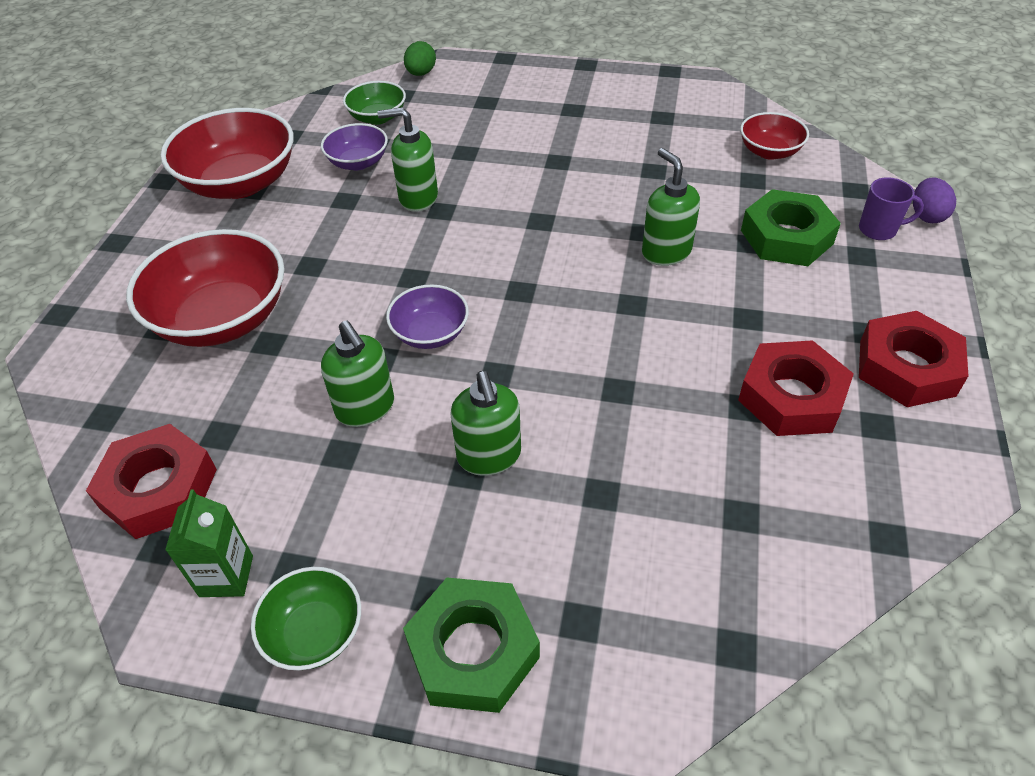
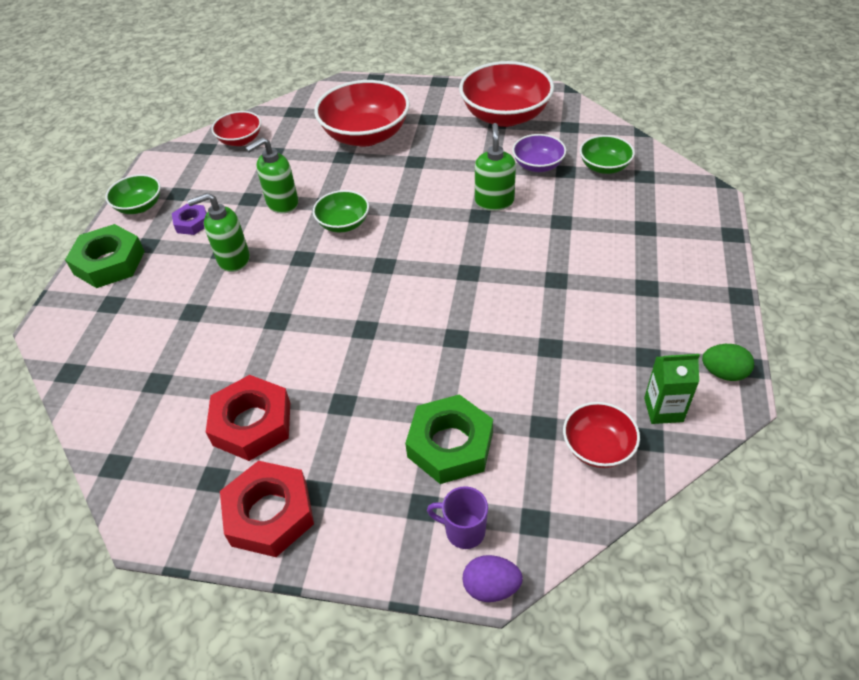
camera: 90 degrees right, 0 degrees up
(159, 489) = (240, 140): red nut -> red bowl
(226, 576) = (181, 172): green carton -> green carton (663, 410)
(386, 530) = (192, 223): none -> purple nut
(421, 73) = (684, 183): green egg -> green egg (723, 373)
(430, 333) = (343, 223): purple bowl -> green bowl
(666, 252) = (428, 352): green soap dispenser -> none
(878, 230) = (463, 531): purple mug -> purple mug turned 105 degrees clockwise

